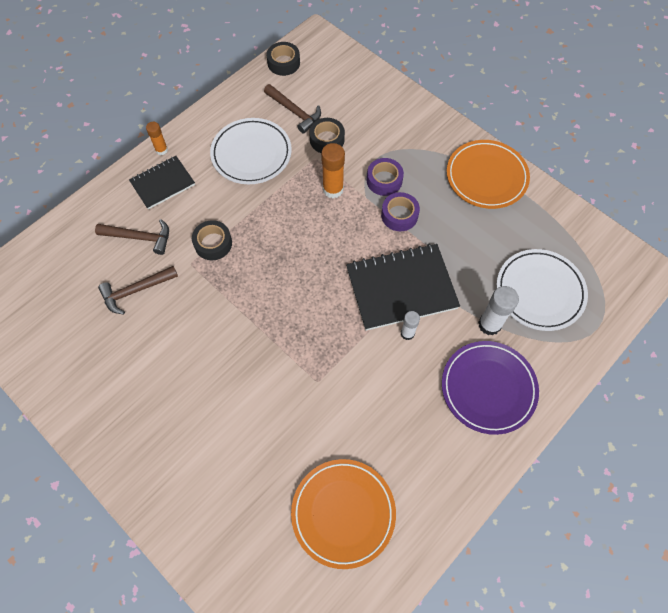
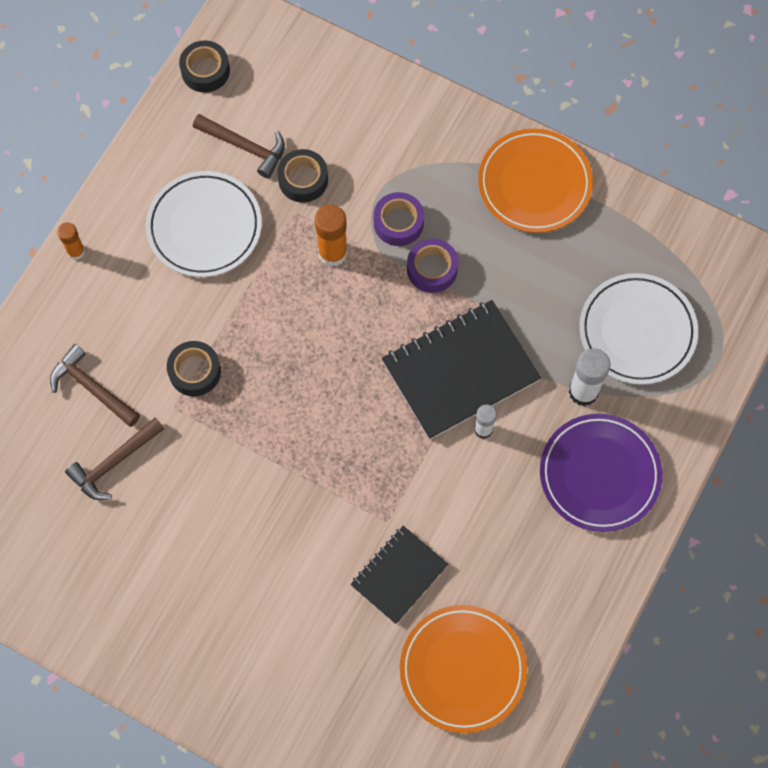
camera: 15 degrees left, 5 degrees up
(139, 237) = (92, 388): brown hammer -> brown hammer turned 135 degrees counterclockwise
(162, 183) = (95, 302): black notebook -> black notebook (399, 575)

